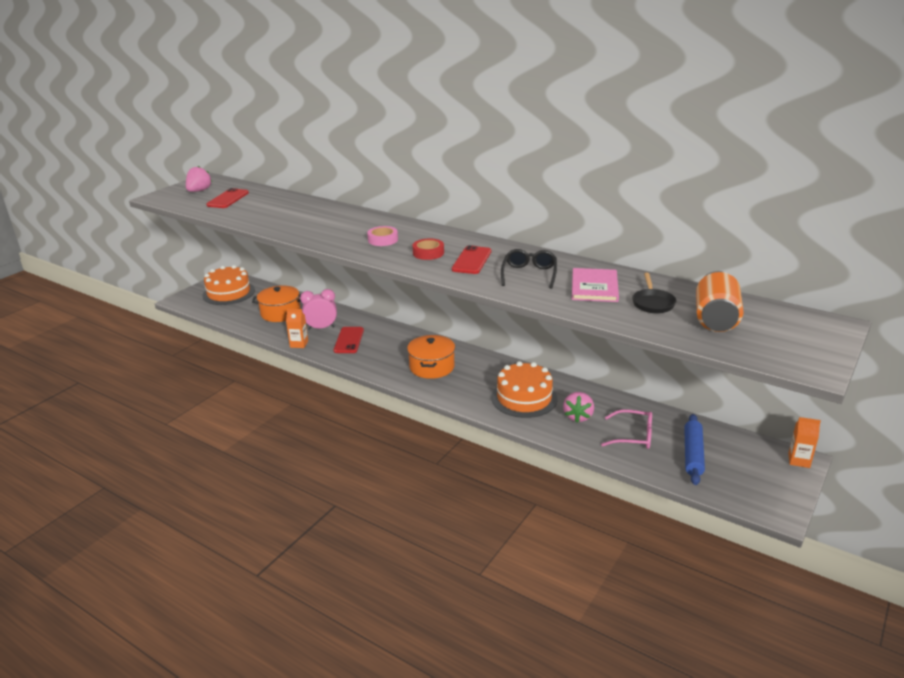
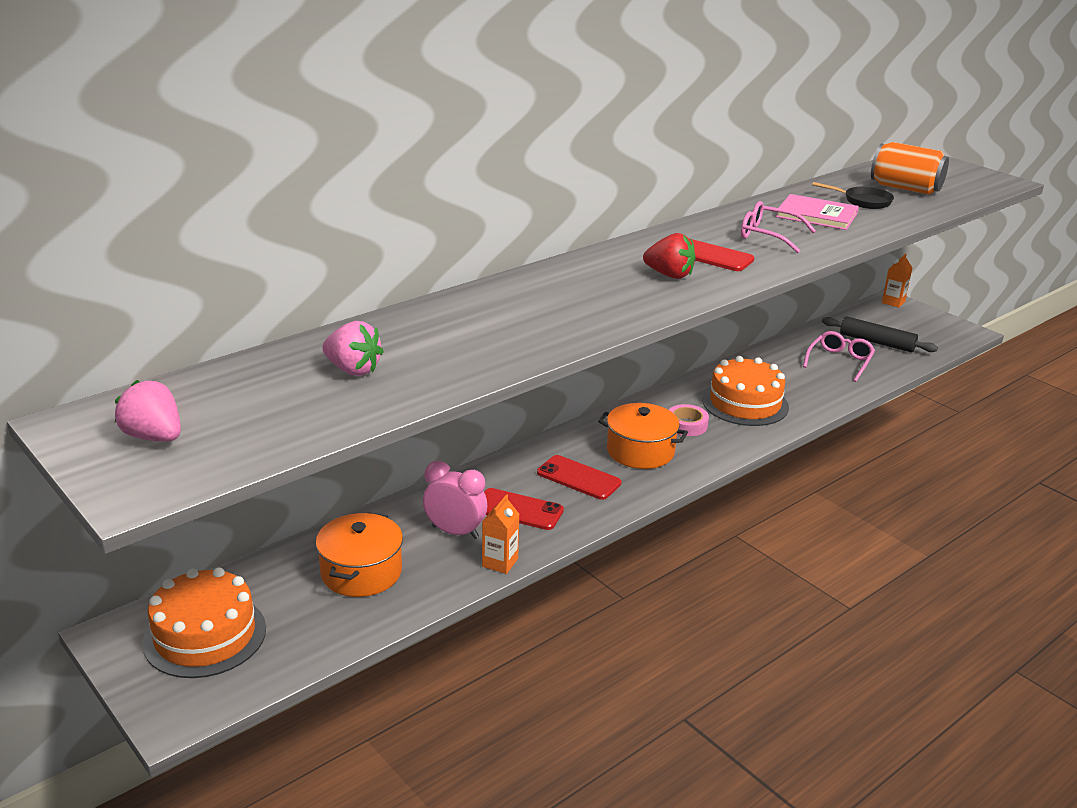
camera: 75 degrees left, 0 degrees up
(228, 199) = (255, 406): red phone -> red phone (578, 478)
(321, 328) = (455, 532): pink clock -> pink clock turned 105 degrees clockwise
(383, 240) = (599, 296): pink tape -> pink tape (686, 425)
(428, 253) = (669, 275): red tape -> red strawberry
(529, 274) = (768, 235): black glasses -> pink glasses
(578, 416) = (795, 381): pink strawberry -> pink strawberry (353, 370)
(692, 454) = (876, 342): blue rolling pin -> black rolling pin

